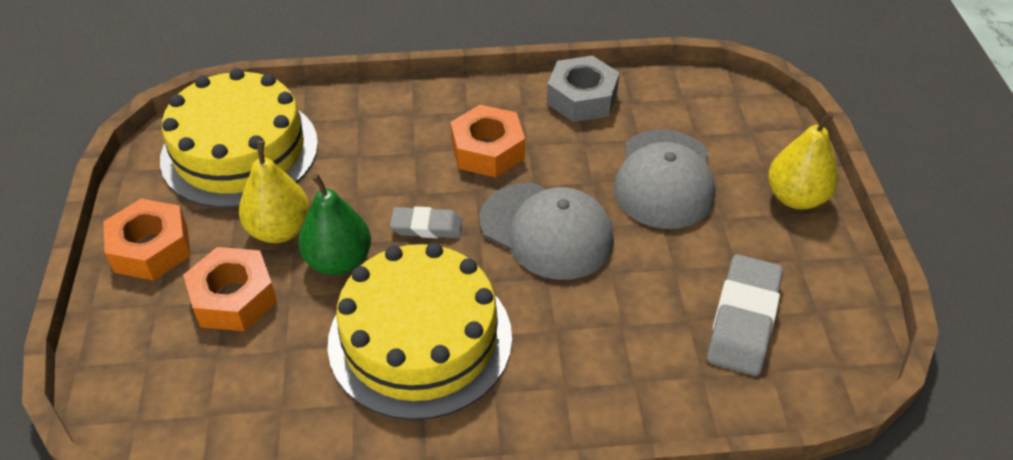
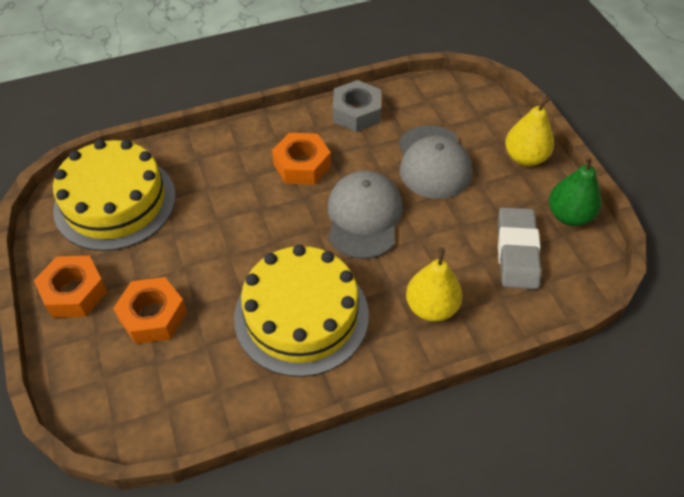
camera: 15 degrees left, 5 degrees up
(280, 230) = (169, 257): yellow pear -> yellow pear (431, 307)
(338, 261) = (221, 271): green pear -> green pear (569, 215)
(426, 227) = (277, 232): grey eraser -> none
(546, 231) = (364, 217): grey cap -> grey cap turned 105 degrees counterclockwise

